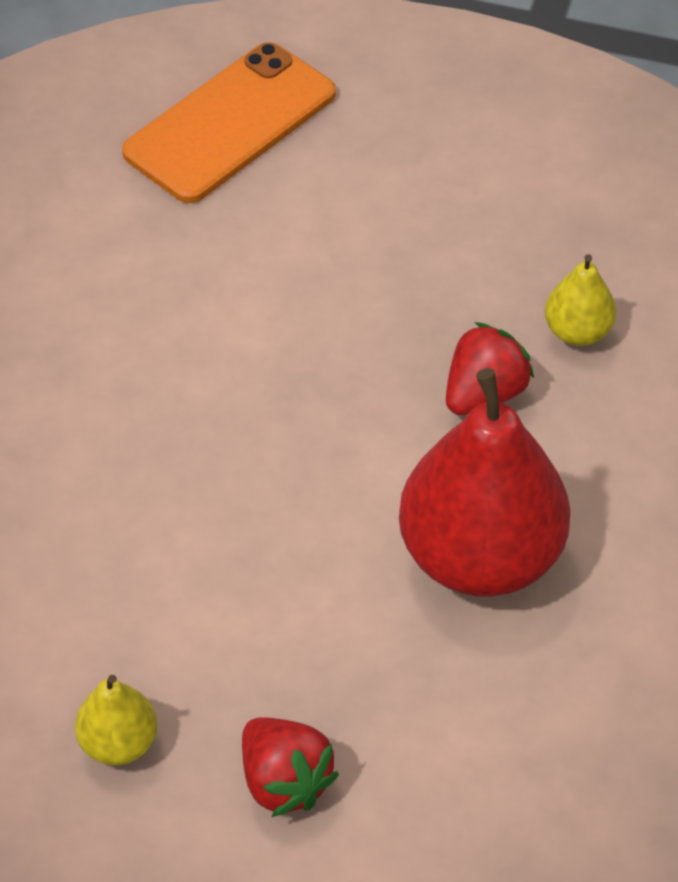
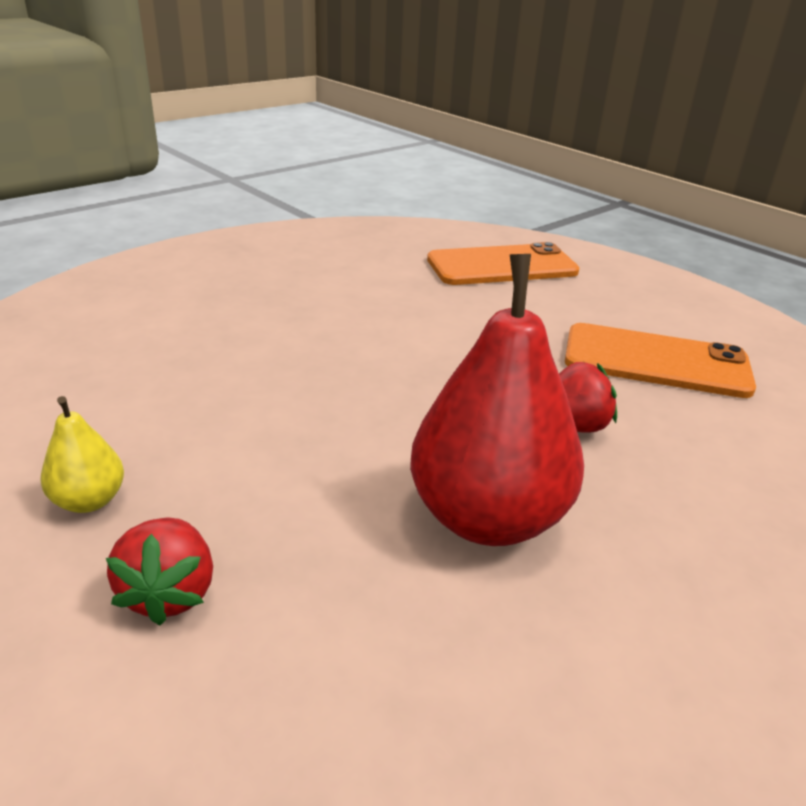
camera: 30 degrees right, 20 degrees down
(513, 234) = (656, 361): none -> orange phone
(577, 331) = (674, 423): yellow pear -> none

